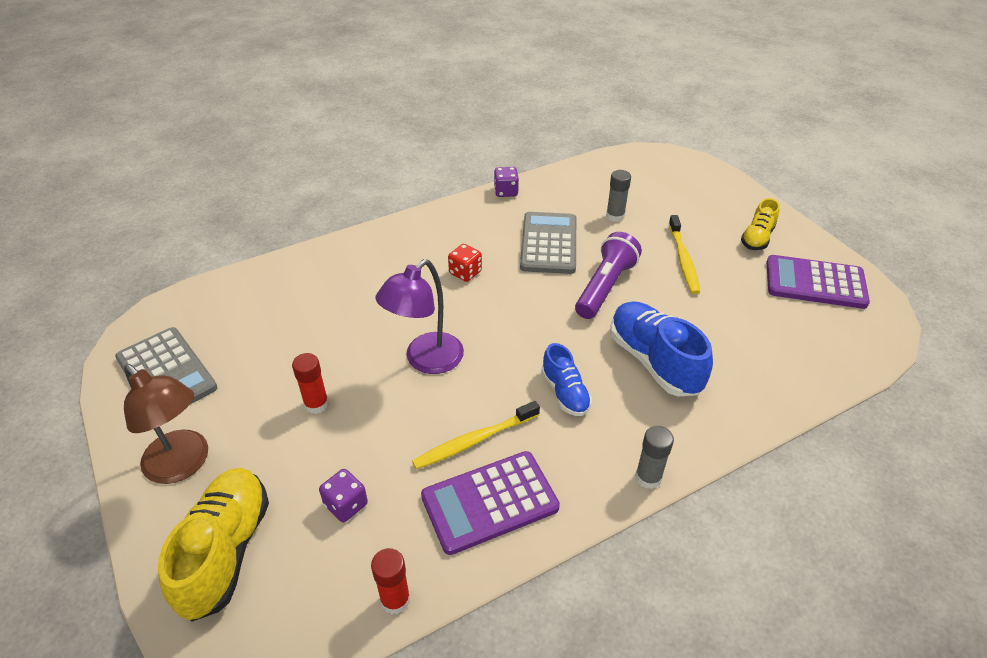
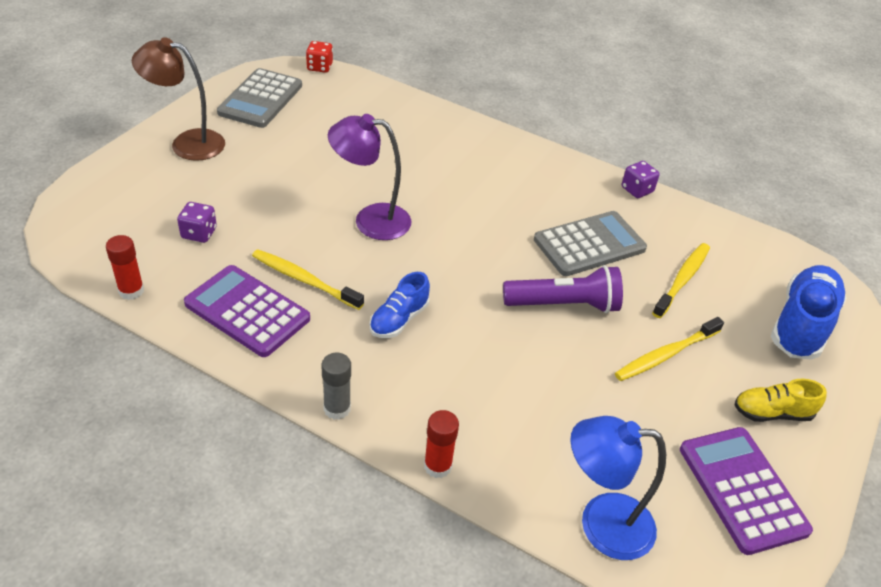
camera: 55 degrees right, 0 degrees up
(183, 465) = (187, 143): brown lamp -> brown lamp turned 90 degrees clockwise
(225, 551) = (129, 193): yellow shoe -> none
(316, 404) = (282, 180): red glue stick -> red glue stick (437, 466)
(465, 272) = (496, 204): red dice -> red dice (319, 67)
(615, 216) = (682, 279): grey glue stick -> yellow toothbrush
(654, 361) = (489, 372): blue shoe -> blue shoe (801, 325)
(822, 364) = (601, 524): none -> blue lamp

